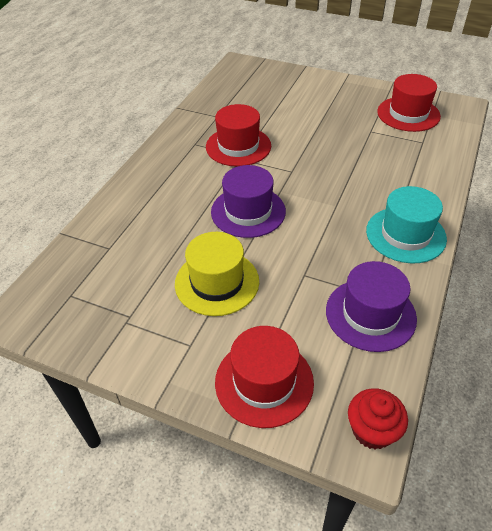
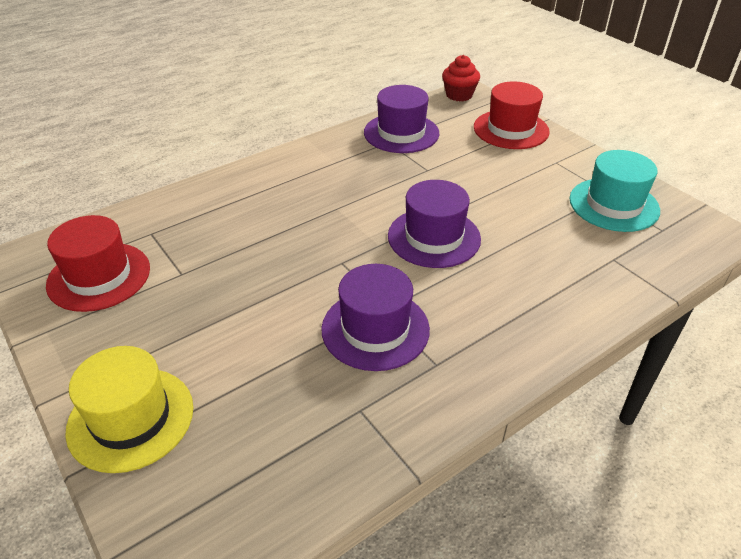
camera: 150 degrees left, 5 degrees down
(217, 282) = (510, 191): yellow hat -> yellow hat (131, 418)
(238, 146) = (375, 329): red hat -> purple hat
(405, 234) = (307, 164): turquoise hat -> turquoise hat (613, 205)

